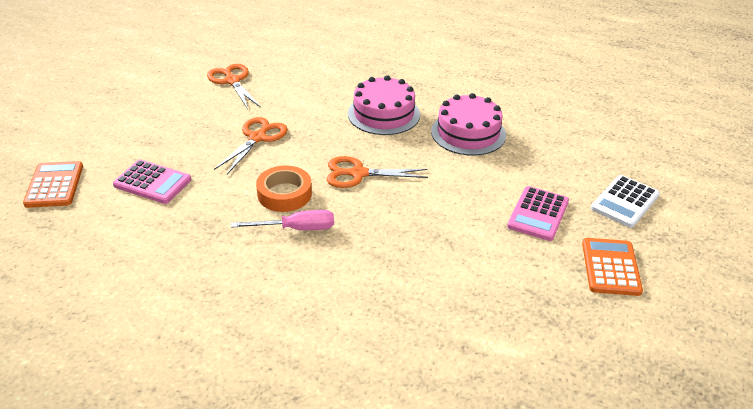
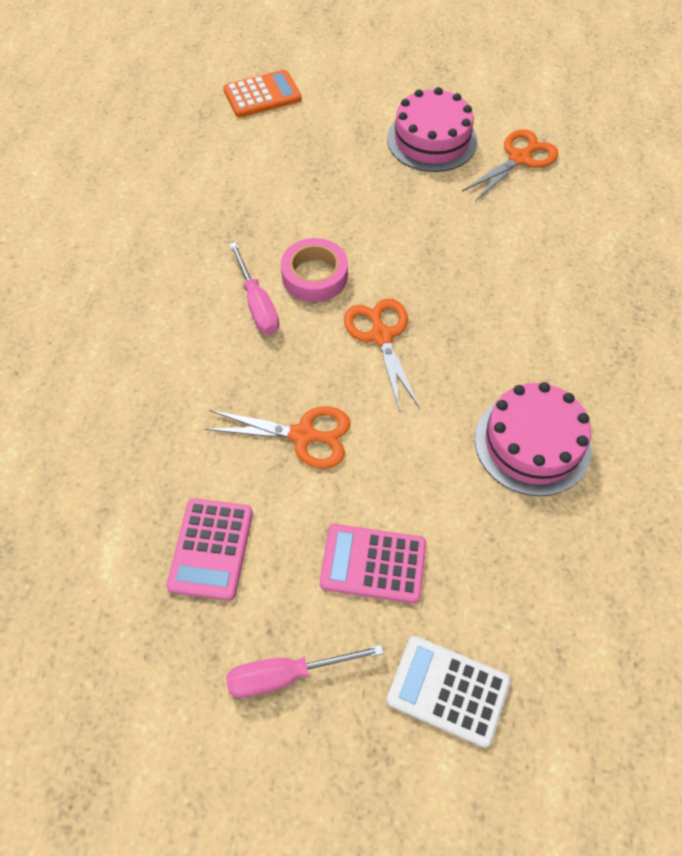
camera: 75 degrees right, 20 degrees up
(152, 182) = (293, 161): pink calculator -> pink calculator (211, 549)
(257, 138) = (411, 219): orange scissors -> orange scissors (303, 435)
(284, 194) = (314, 276): orange tape -> pink tape
(384, 114) = (528, 331): pink cake -> pink cake (431, 140)
(610, 267) = (286, 675): orange calculator -> pink screwdriver

